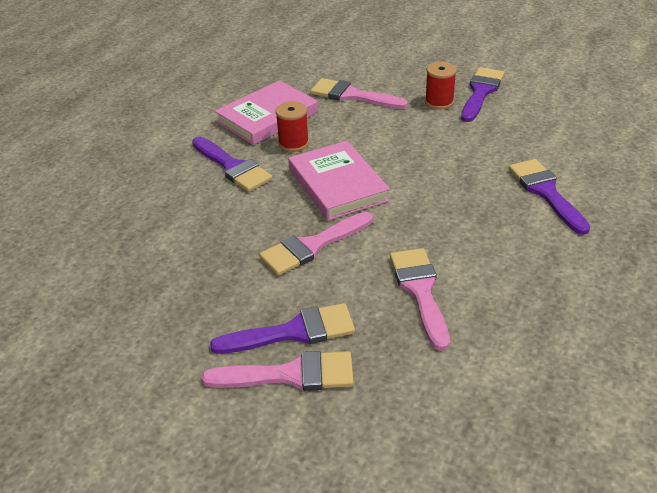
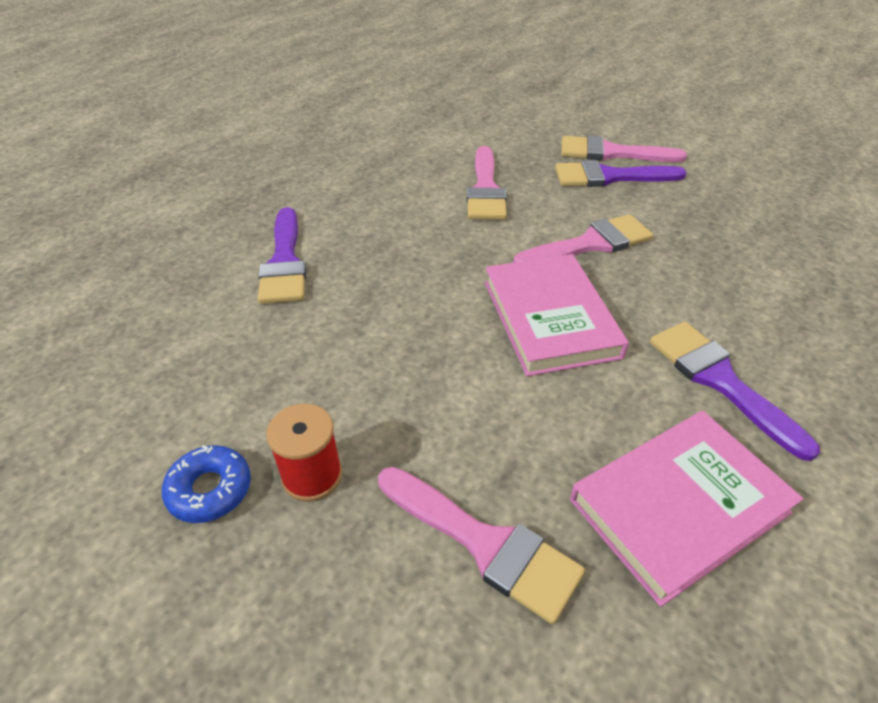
camera: 170 degrees left, 5 degrees up
(293, 143) = (618, 415): red spool -> none
(481, 92) = (210, 490): purple brush -> blue donut

